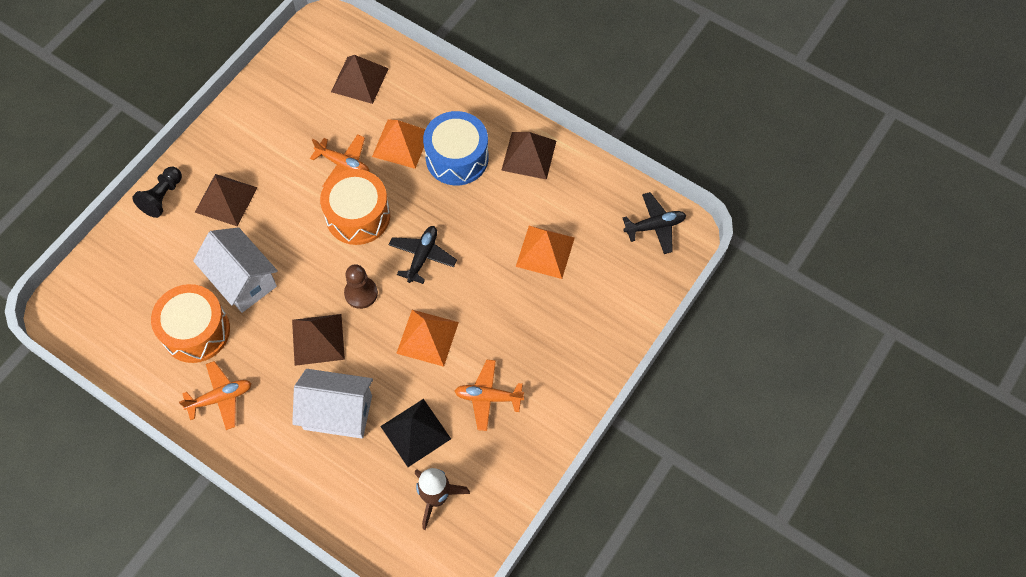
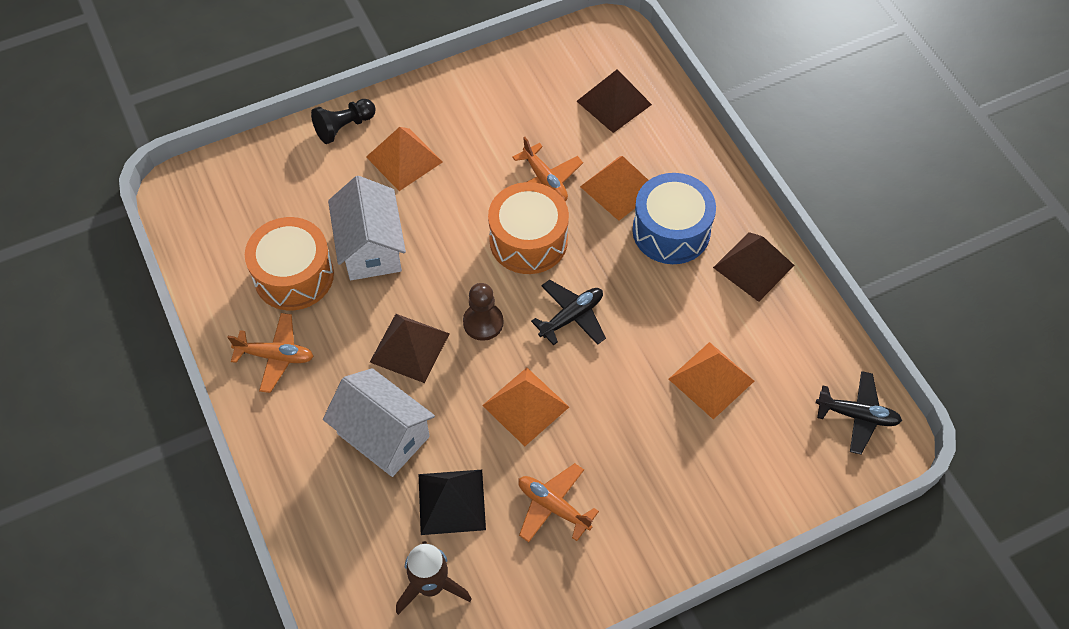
camera: 30 degrees right, 5 degrees down
(226, 199) = (404, 159): brown pyramid -> orange pyramid

